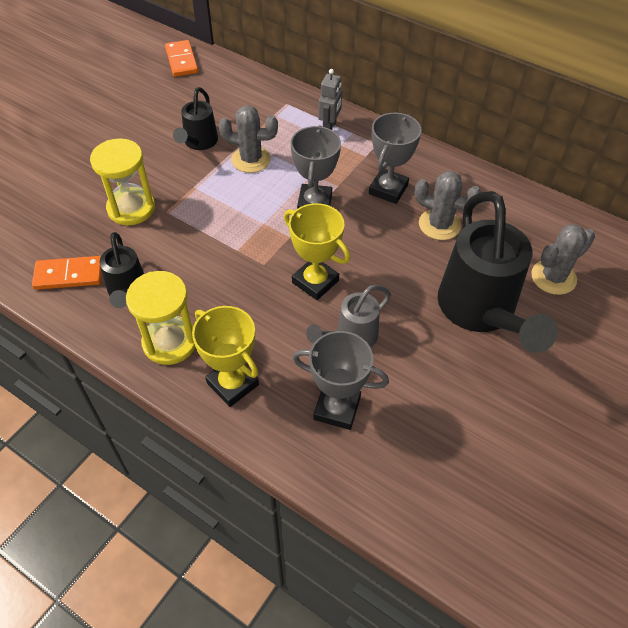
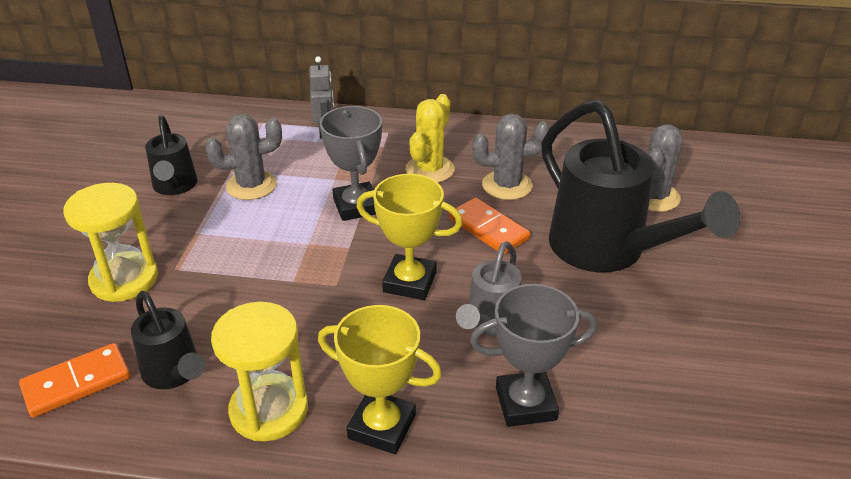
camera: 25 degrees left, 15 degrees down
(181, 61) = (102, 113): orange domino -> orange domino (488, 229)
(388, 189) = (430, 169): grey trophy -> yellow cactus

